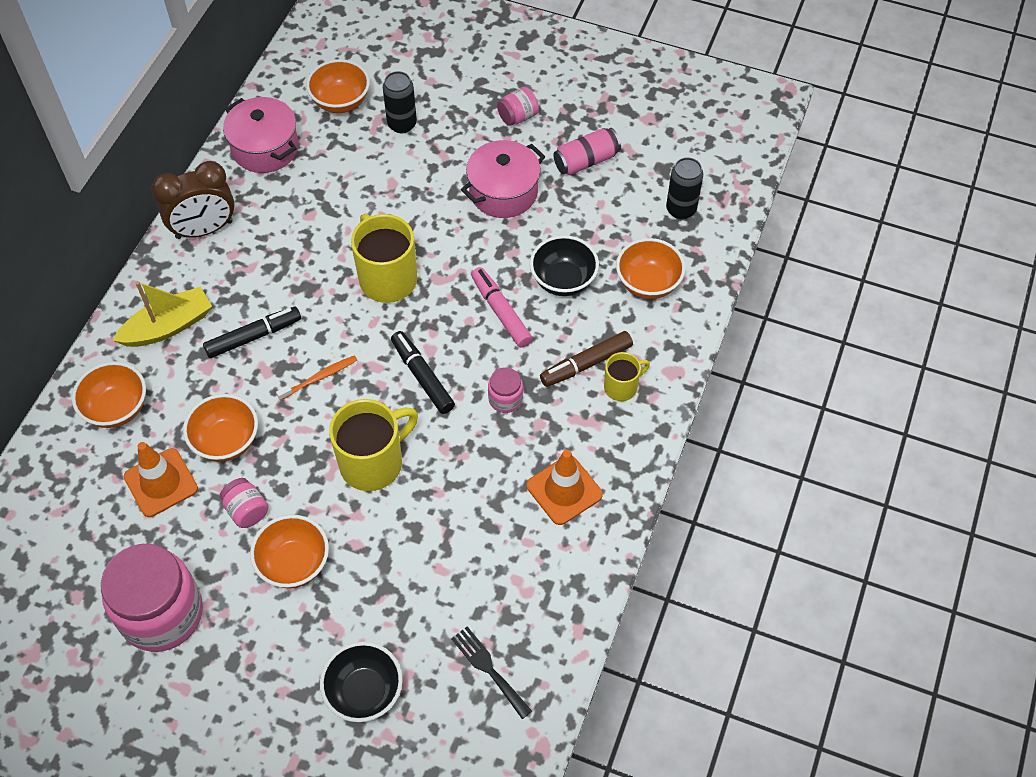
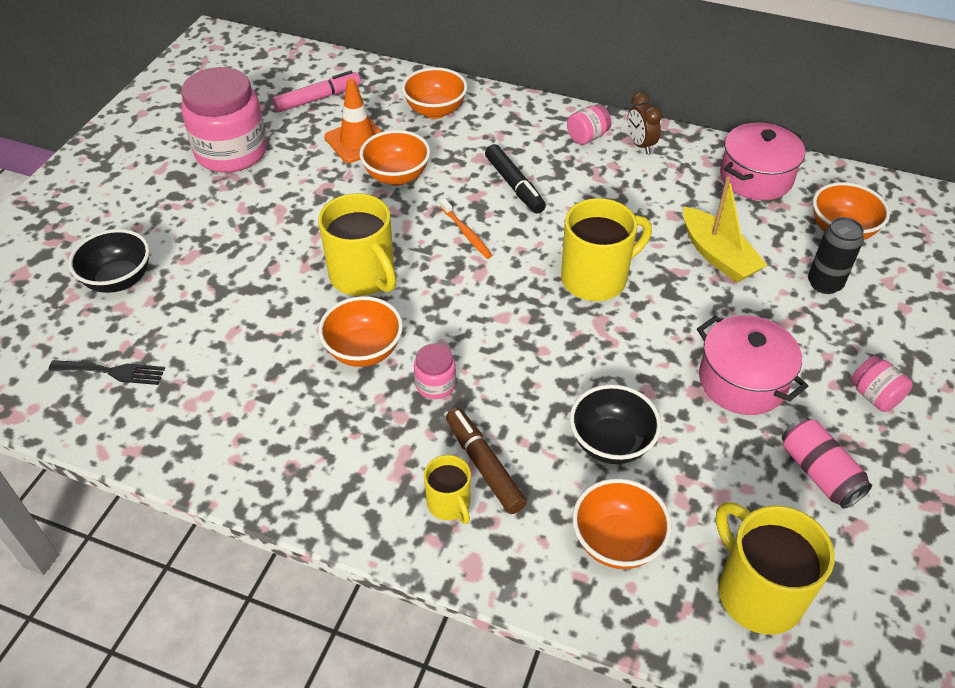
camera: 90 degrees right, 10 degrees down
(168, 326) = (524, 132): yellow boat -> yellow boat (717, 255)
(204, 230) = (640, 145): brown clock -> brown clock, size x0.59
(246, 510) = (322, 194): pink jar -> pink jar (587, 137)
(294, 564) = (261, 227): orange bowl -> orange bowl (364, 351)
(422, 376) = (467, 311): black marker -> none
(488, 669) = (112, 372): black fork -> black fork turned 45 degrees clockwise
(501, 311) = (558, 380): pink marker -> pink marker (318, 99)
(564, 490) = (309, 440): orange traffic cone -> none
(681, 209) = (757, 592): black can -> yellow mug

